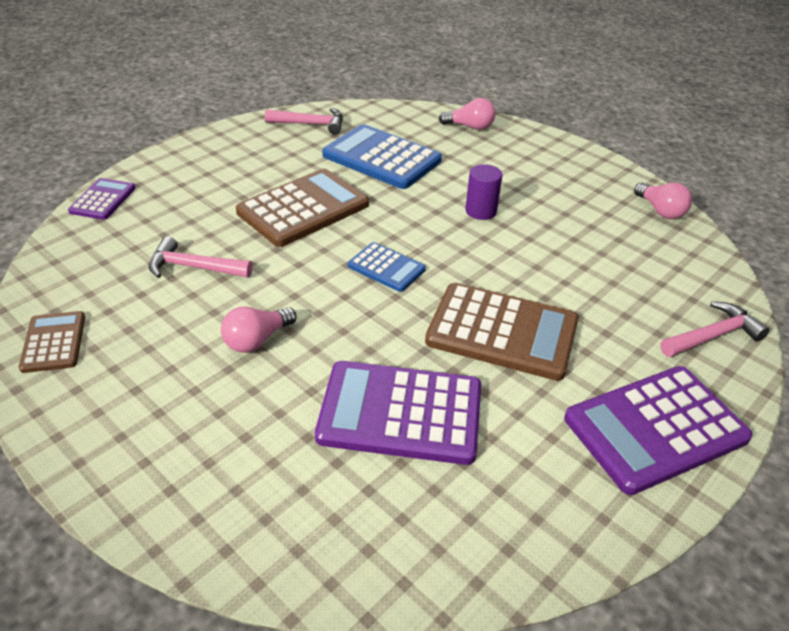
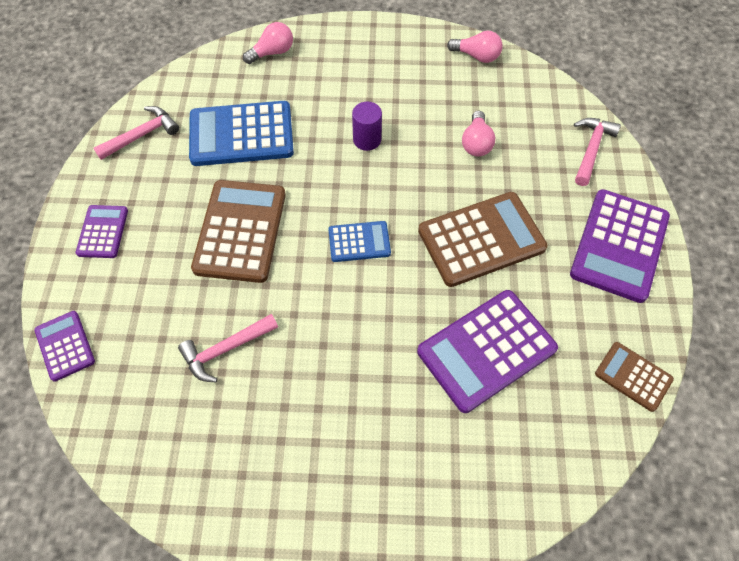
camera: 40 degrees left, 20 degrees up
(54, 342) = (207, 496): brown calculator -> brown calculator (633, 376)
(213, 158) = (103, 232): none -> purple calculator
(257, 340) = (344, 372): pink light bulb -> pink light bulb (476, 143)

